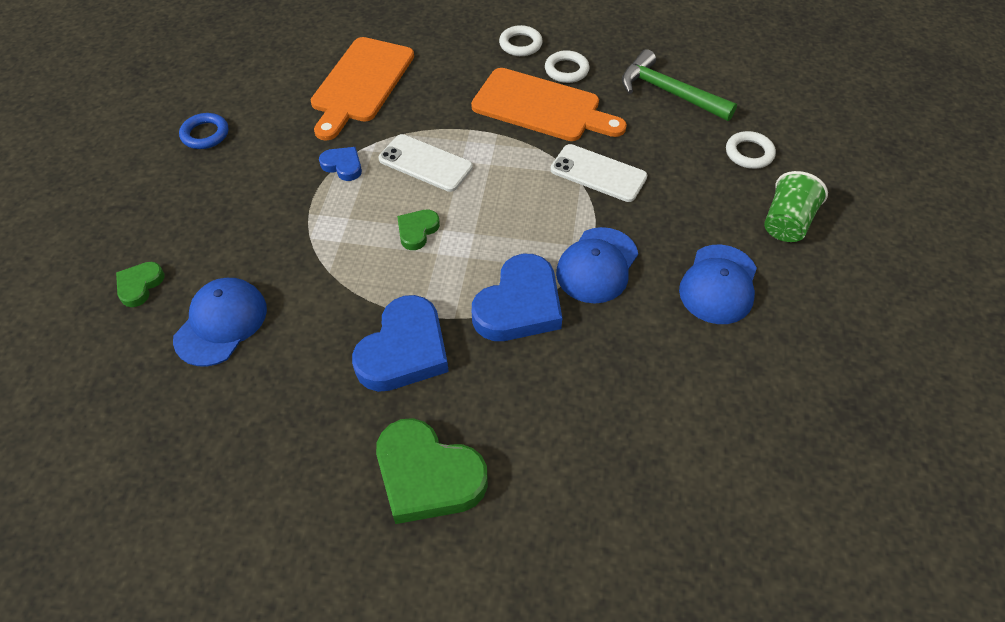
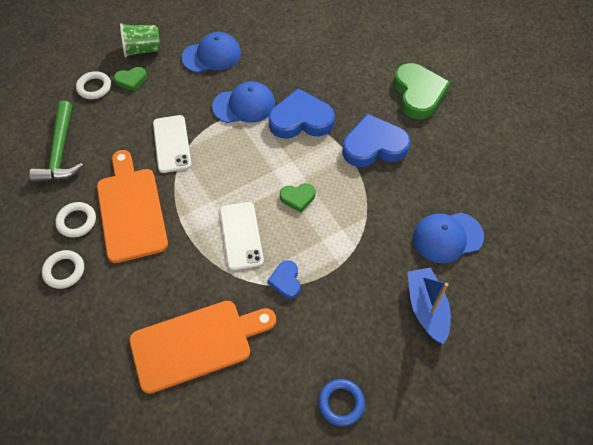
camera: 130 degrees left, 5 degrees up
(140, 285) = (474, 304): green heart -> green heart (131, 80)
(188, 245) = (426, 308): none -> blue boat

